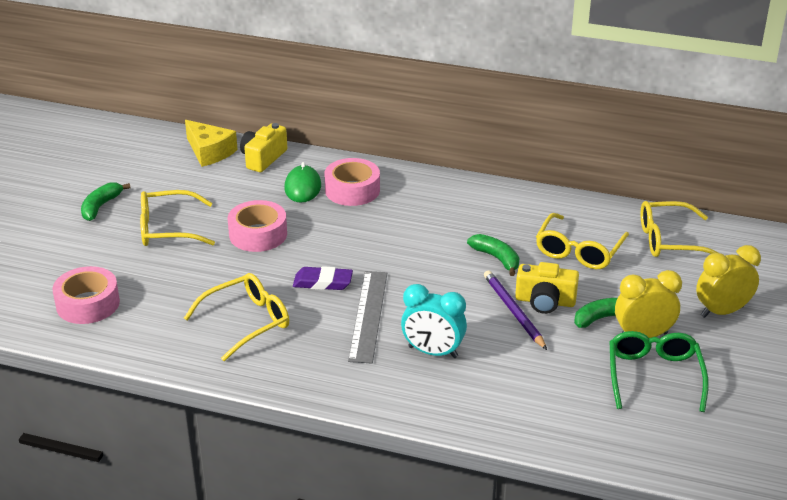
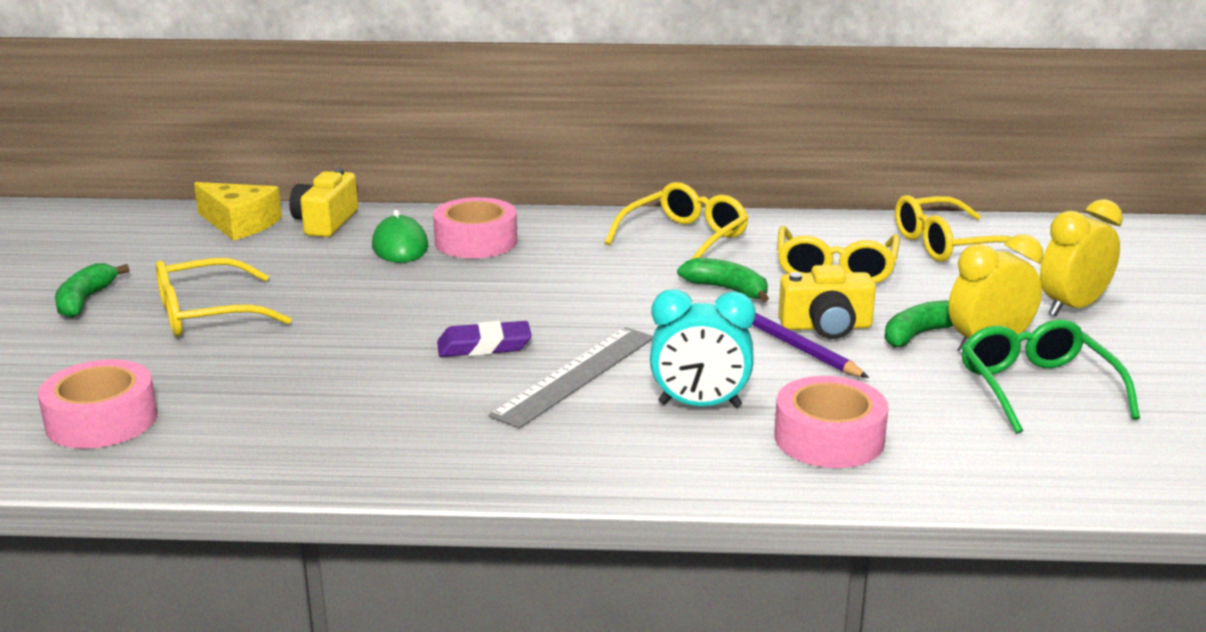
camera: 15 degrees left, 10 degrees down
(247, 322) = (385, 408): yellow glasses -> yellow glasses (684, 239)
(258, 234) = (355, 304): pink tape -> pink tape (829, 438)
(368, 315) = (575, 375): grey ruler -> grey ruler turned 45 degrees clockwise

